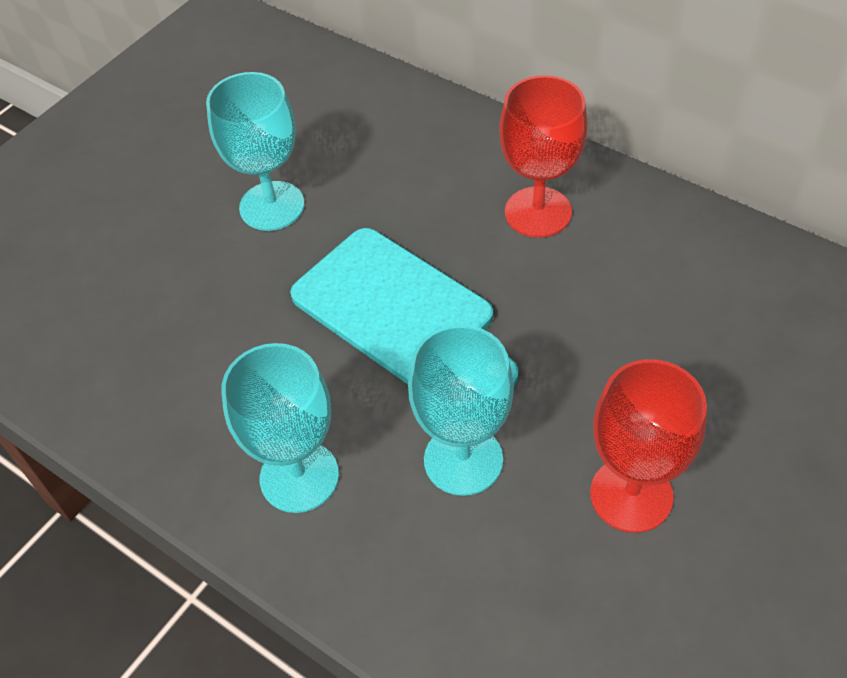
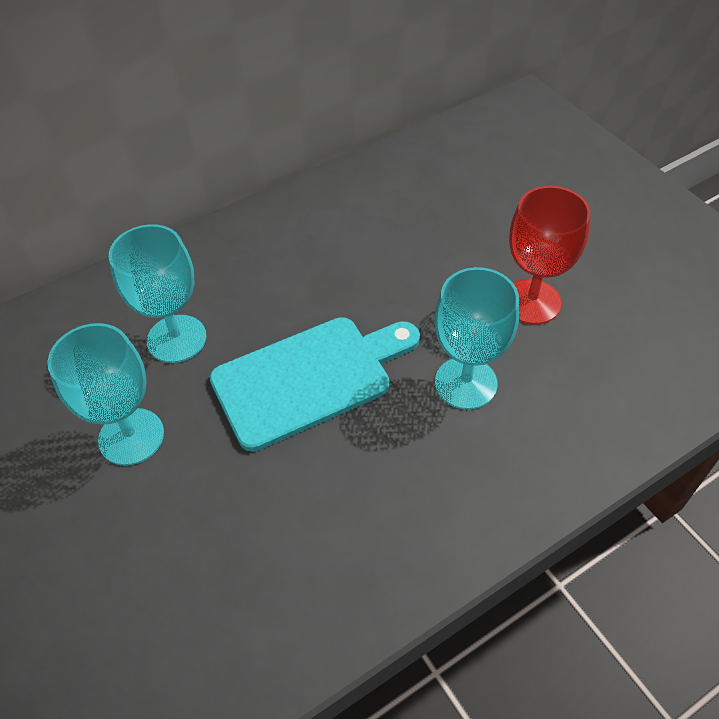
camera: 70 degrees left, 0 degrees up
(299, 476) = (435, 496): turquoise goblet -> turquoise goblet (176, 339)
(538, 212) = (265, 263): red goblet -> none

